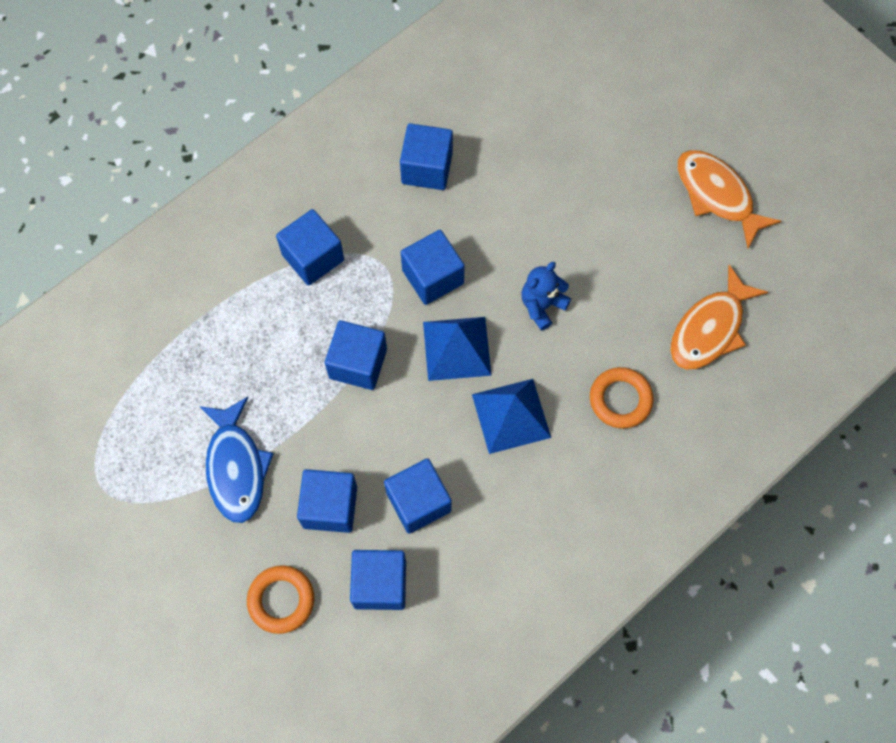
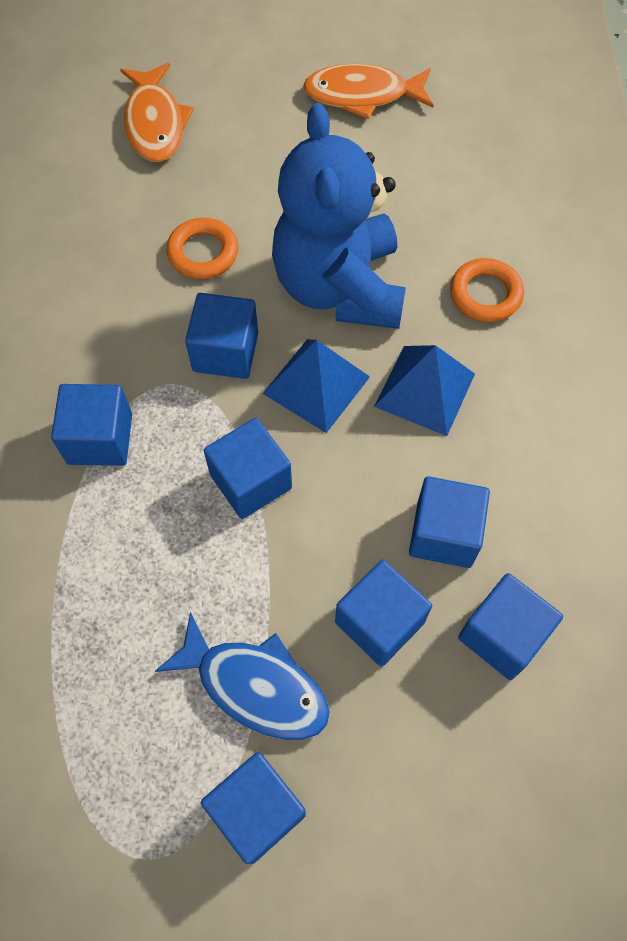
camera: 50 degrees left, 5 degrees down
(281, 600) = (443, 750): orange ring -> orange ring (203, 253)
(427, 168) = (113, 277): blue cube -> blue cube (257, 810)
(542, 305) = (339, 287): blue teddy bear -> blue teddy bear, size x2.38
(710, 328) = (478, 185): orange fish -> orange fish (155, 123)

